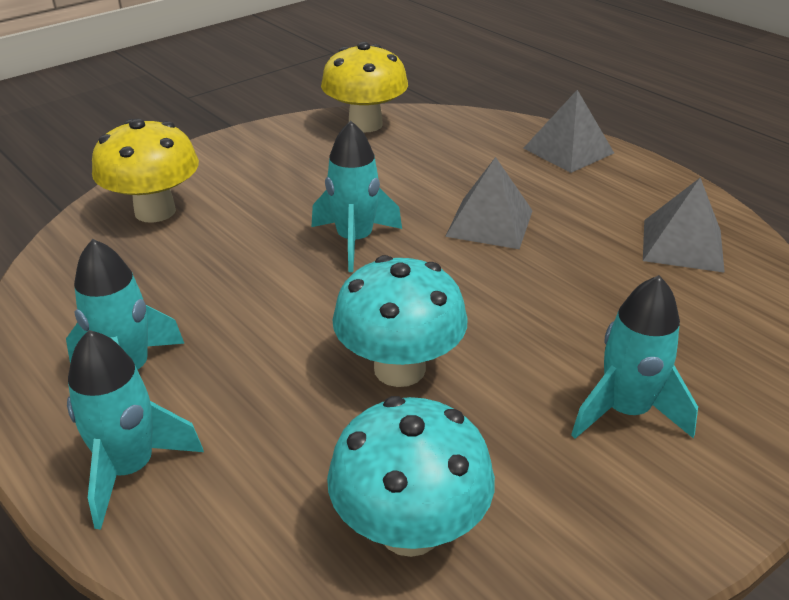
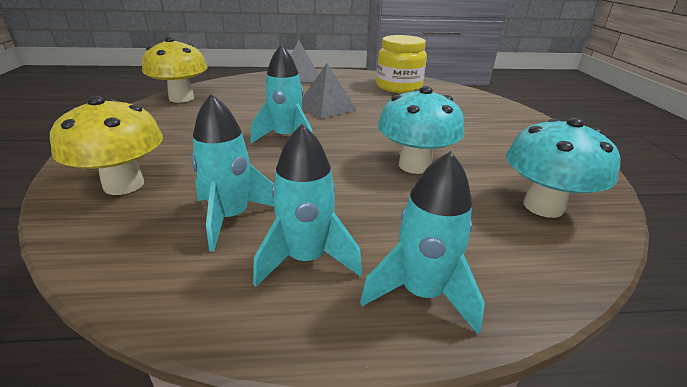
camera: 55 degrees left, 5 degrees down
(625, 411) = (493, 133): turquoise rocket -> turquoise rocket (231, 217)
(682, 245) = (398, 87): grey pyramid -> yellow jar

